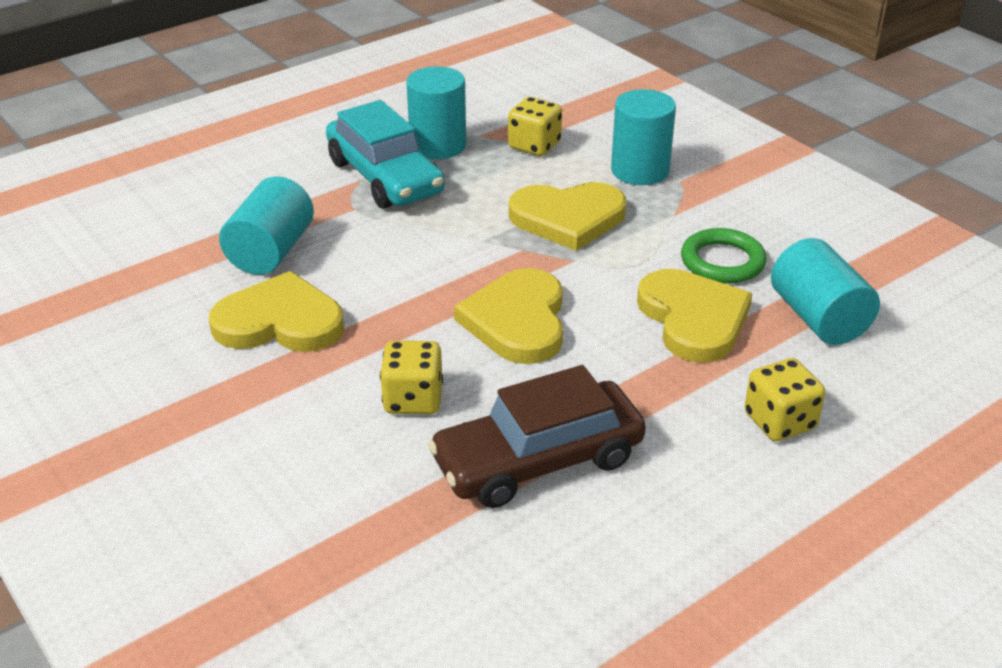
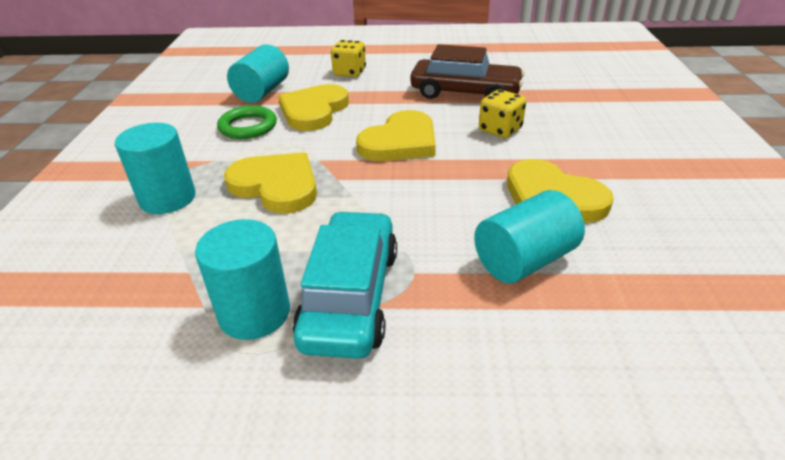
camera: 140 degrees left, 0 degrees up
(534, 145) = (184, 263): yellow dice -> none

